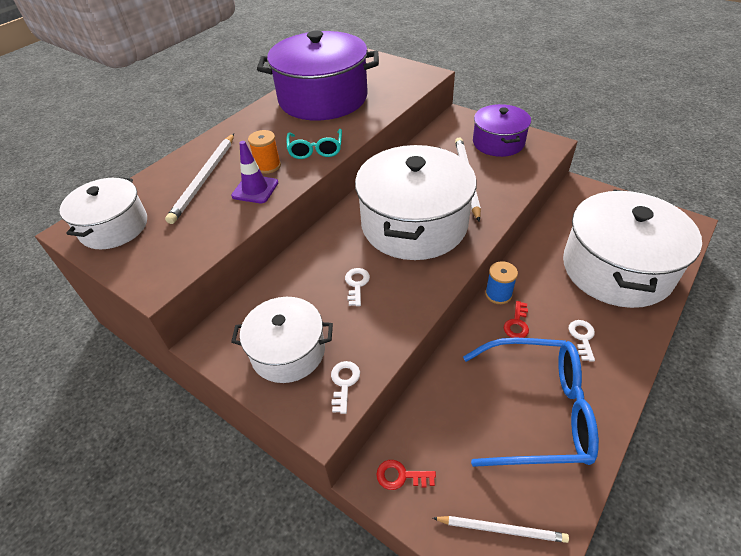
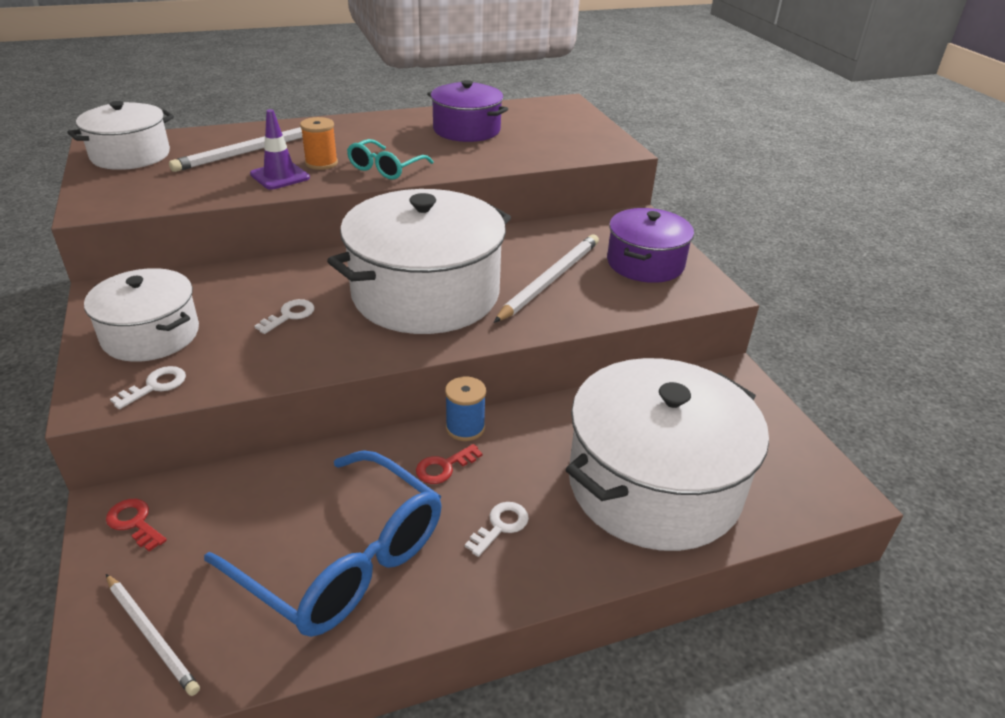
camera: 30 degrees right, 10 degrees down
(323, 98) = (467, 130): purple pot -> purple pot, size x0.57

